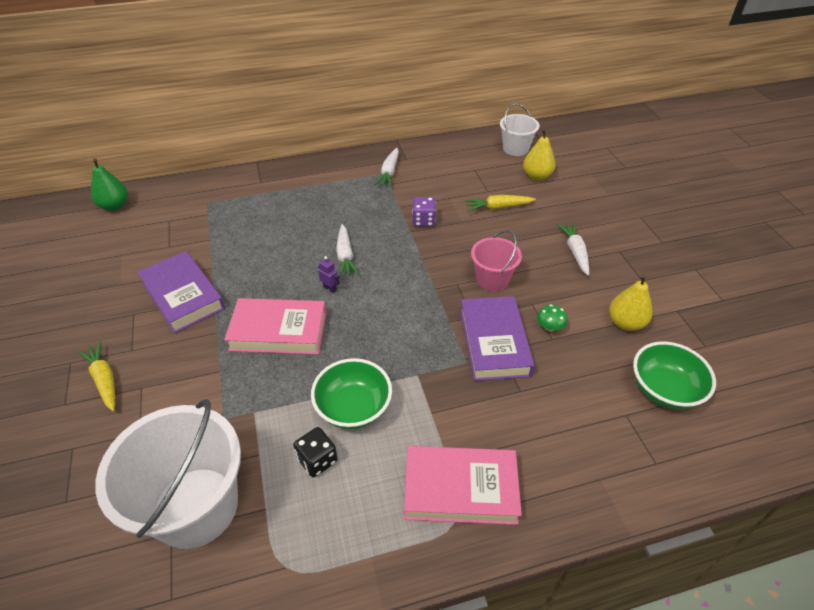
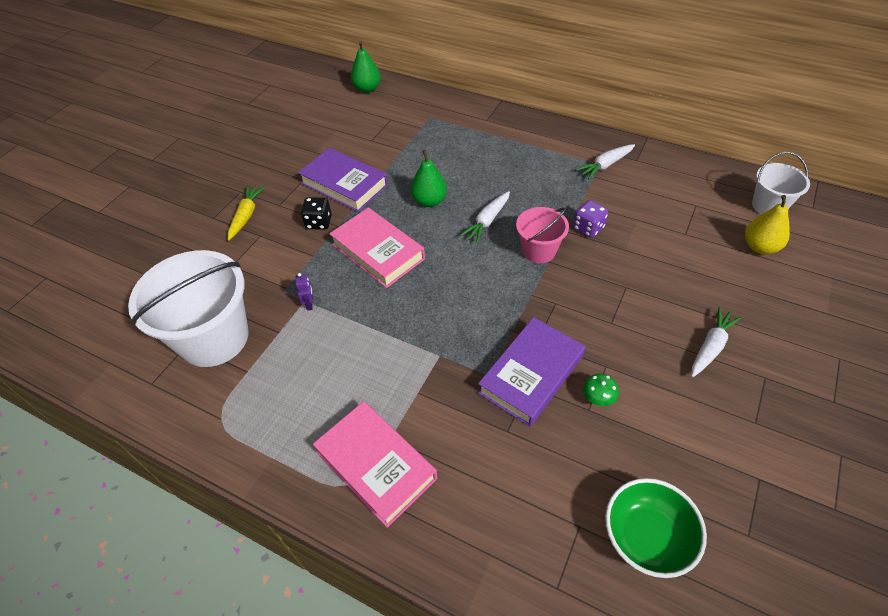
camera: 45 degrees right, 5 degrees up
(183, 295) = (344, 184): purple book -> purple book turned 60 degrees counterclockwise
(280, 267) = (429, 201): none -> green pear
(317, 460) = (307, 365): black dice -> black dice (319, 222)
(330, 288) = (447, 241): purple robot -> purple robot (310, 304)
(353, 408) = (368, 346): green bowl -> none
(492, 279) = (592, 319): pink bucket -> pink bucket (539, 250)
(498, 207) = (677, 255): yellow carrot -> none
(625, 323) = (682, 449): yellow pear -> none

